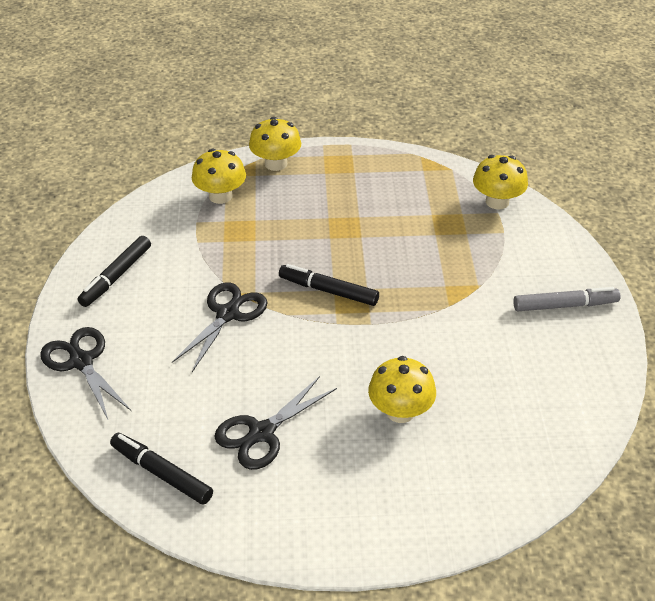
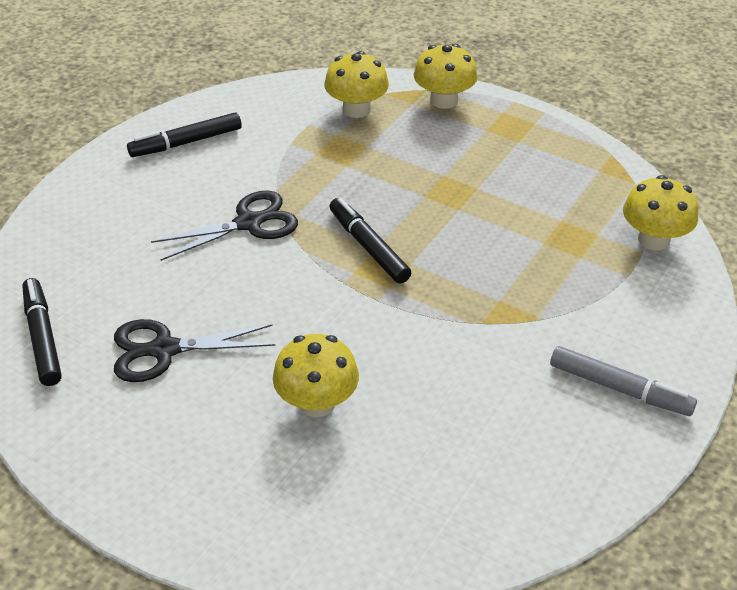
camera: 35 degrees right, 0 degrees up
(81, 362) = (80, 204): black scissors -> none

